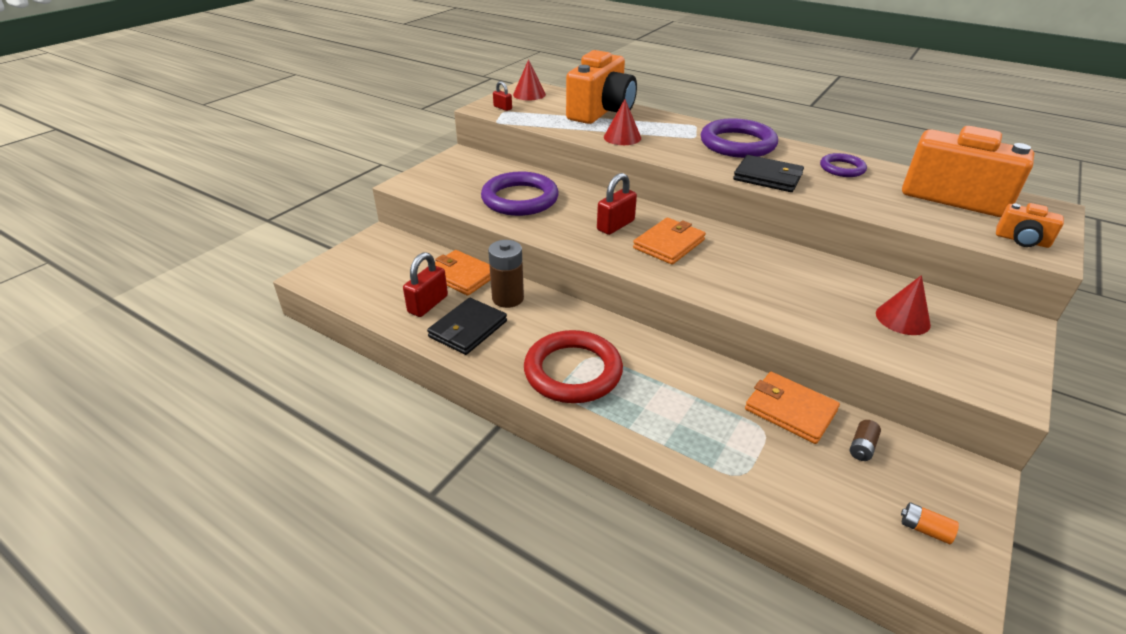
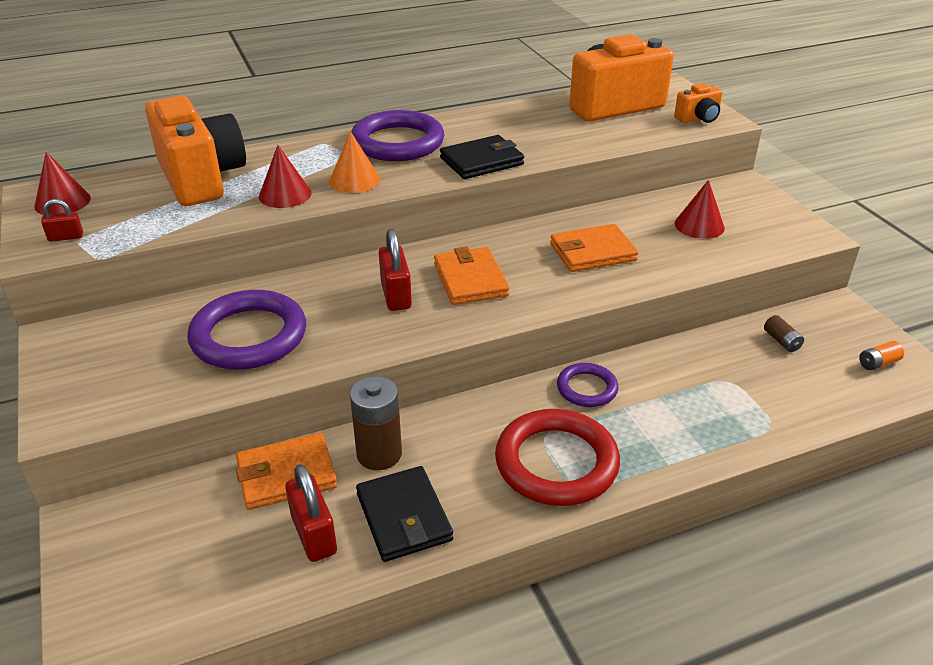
camera: 55 degrees left, 0 degrees up
(671, 149) = (354, 180): none -> orange cone
(790, 410) = (715, 353): orange wallet -> orange wallet (592, 252)
(842, 168) = (512, 122): purple ring -> purple ring (587, 388)

